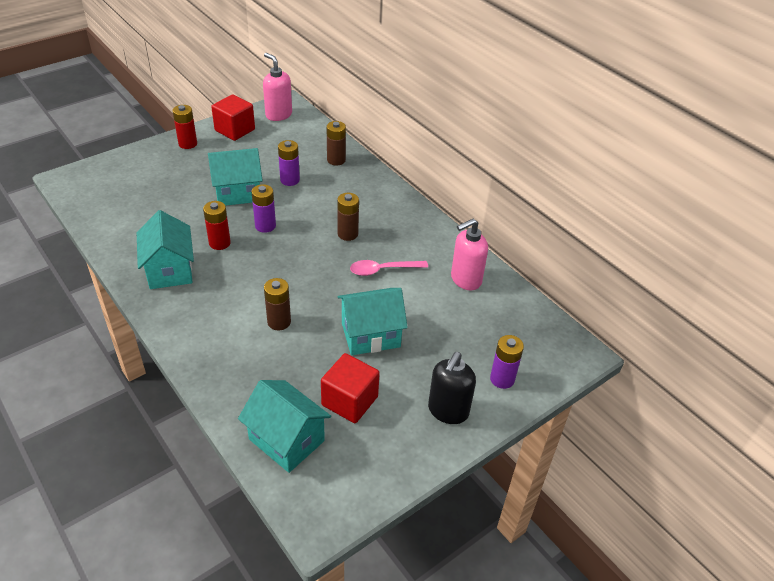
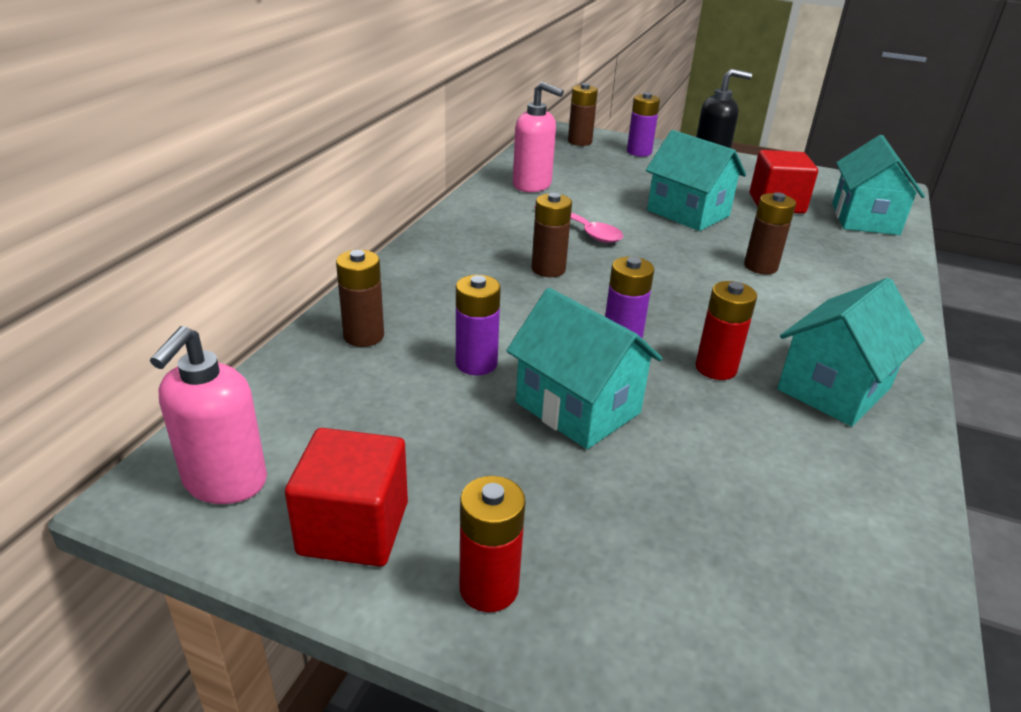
camera: 120 degrees left, 10 degrees down
(545, 351) = (579, 142): none -> brown battery

